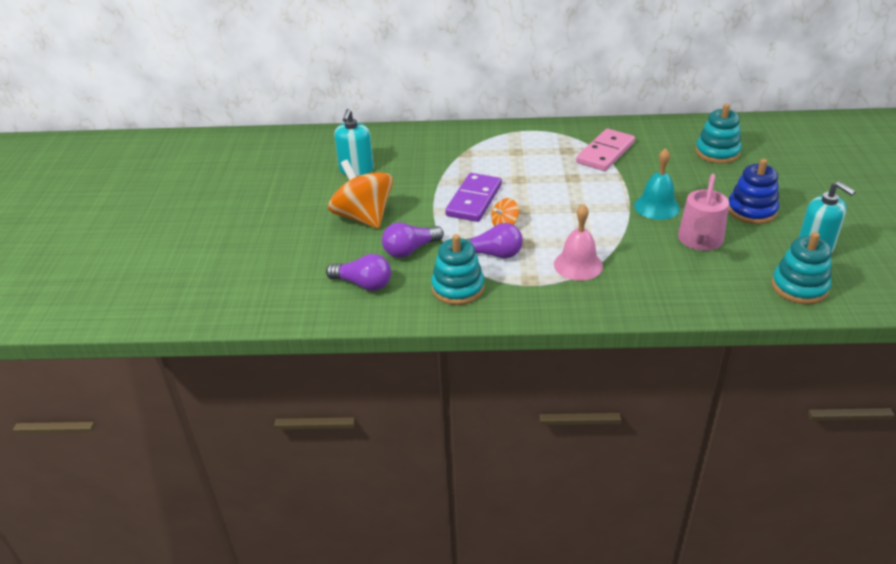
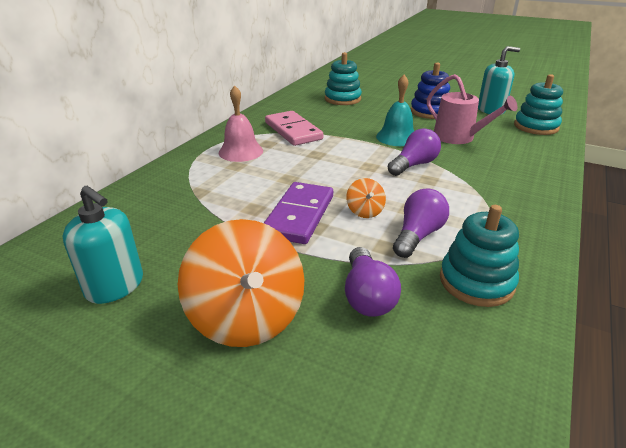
camera: 65 degrees left, 5 degrees down
(363, 217) = (247, 317): orange spinning top -> orange spinning top turned 105 degrees counterclockwise
(363, 284) = (427, 373): purple light bulb -> purple light bulb (414, 165)
(474, 200) = (299, 215): purple domino -> purple domino turned 60 degrees clockwise
(578, 265) = (466, 194): pink bell -> pink bell (241, 151)

